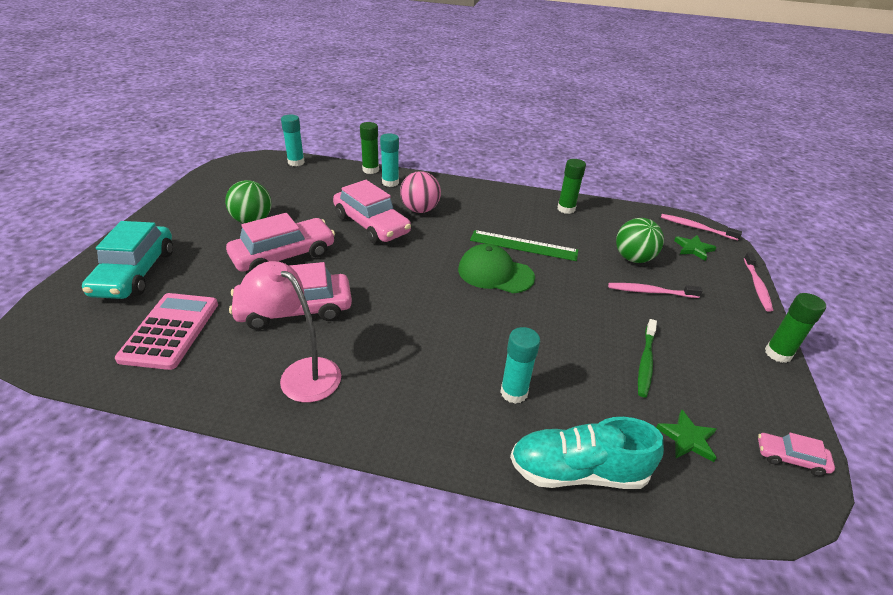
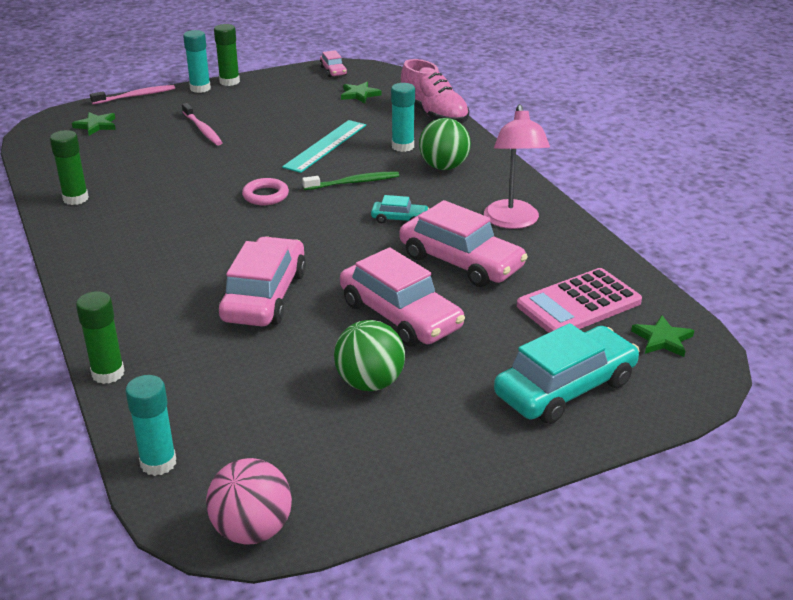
camera: 125 degrees left, 5 degrees down
(80, 341) = (662, 339): none -> green star
(284, 255) = (400, 315): pink car -> pink car turned 150 degrees counterclockwise
(386, 315) = (399, 219): none -> turquoise car
(390, 182) = (134, 336): turquoise glue stick -> turquoise glue stick (200, 88)
(420, 210) = (188, 281): pink ball -> pink ball (252, 530)
(495, 273) = (265, 195): green cap -> pink ring
(523, 245) = (194, 198): green ruler -> none
(560, 342) = (325, 146): none -> turquoise ruler
(577, 471) = (434, 115): turquoise shoe -> pink shoe
(633, 258) = (151, 145): green ball -> green ball (444, 167)
(645, 361) = (302, 116): green toothbrush -> green toothbrush (353, 182)
(696, 228) = (45, 130): pink toothbrush -> none

